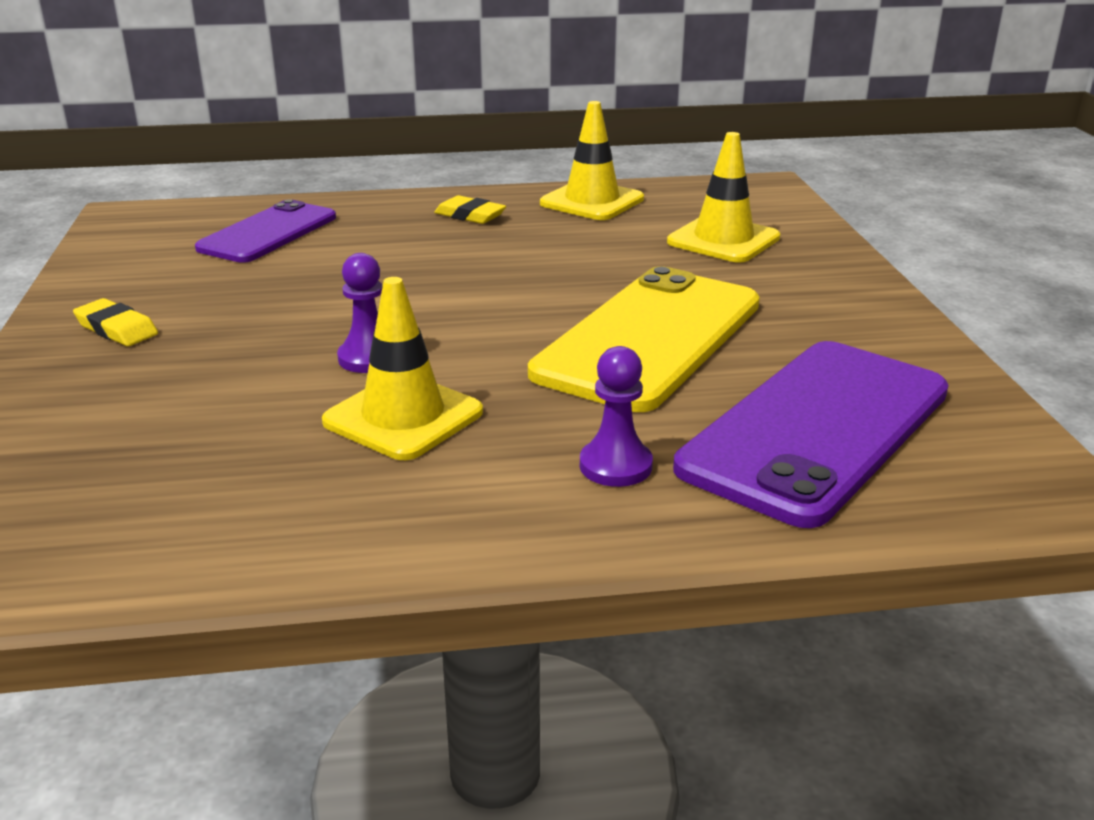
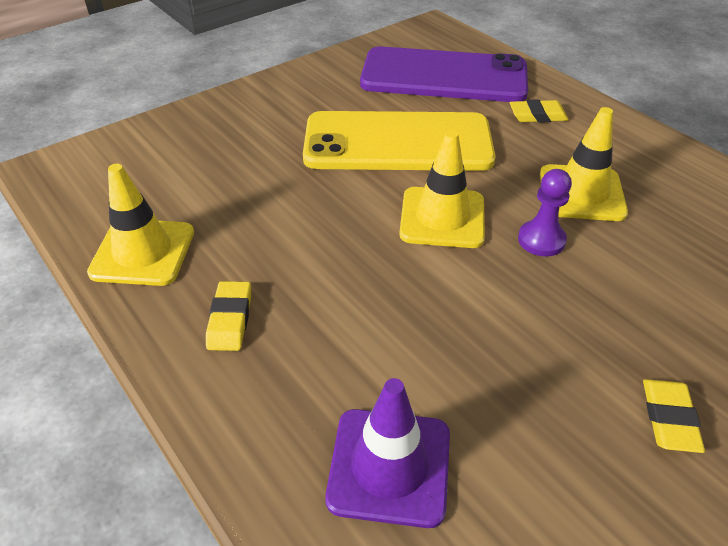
camera: 120 degrees left, 15 degrees up
(268, 233) = (389, 466): purple phone -> purple traffic cone
(615, 466) = (537, 115): purple pawn -> yellow eraser
(723, 240) = (204, 157): yellow traffic cone -> yellow traffic cone (442, 218)

